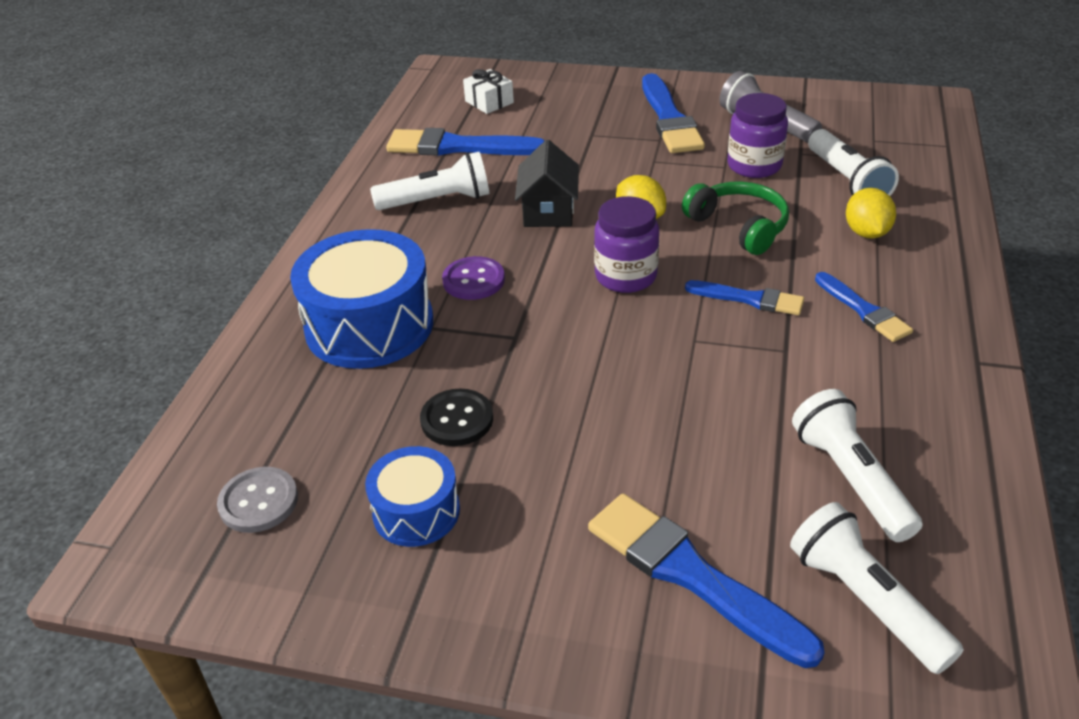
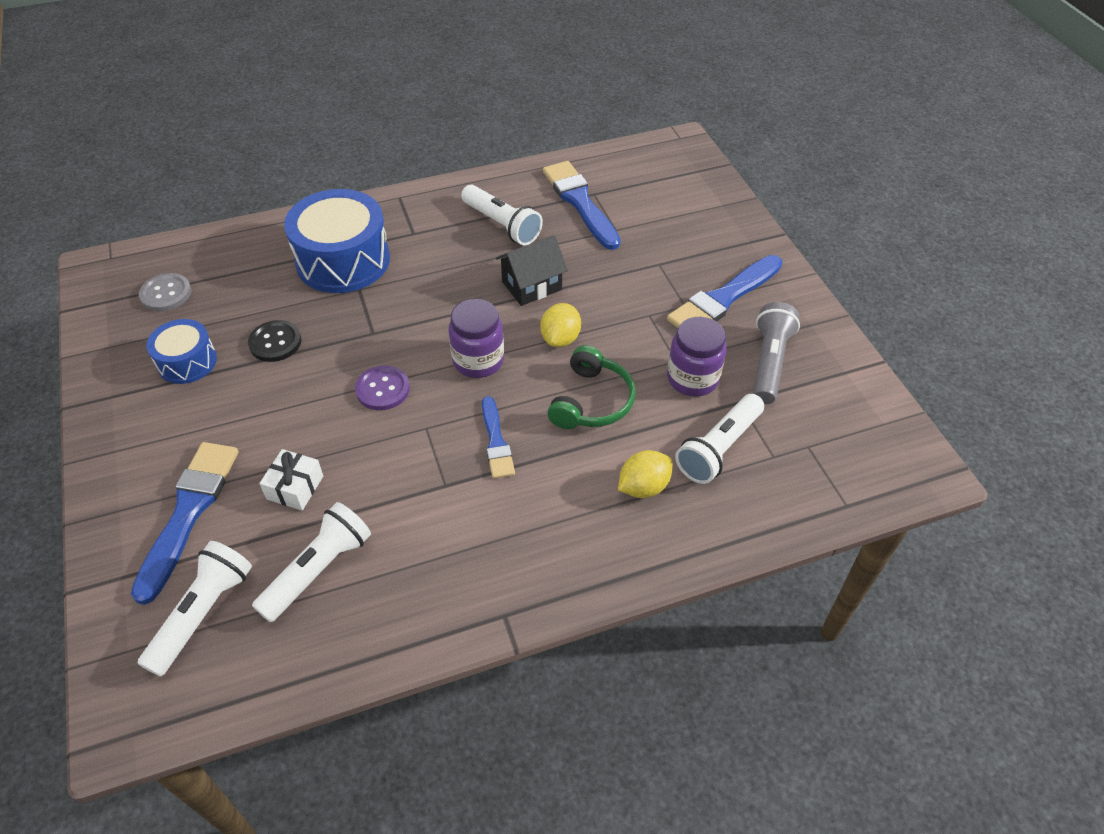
camera: 55 degrees right, 10 degrees up
(473, 280) = (421, 285): purple button -> purple button (382, 389)
(489, 102) = (658, 189): white gift -> white gift (295, 487)
(863, 310) = (527, 518): blue brush -> none

